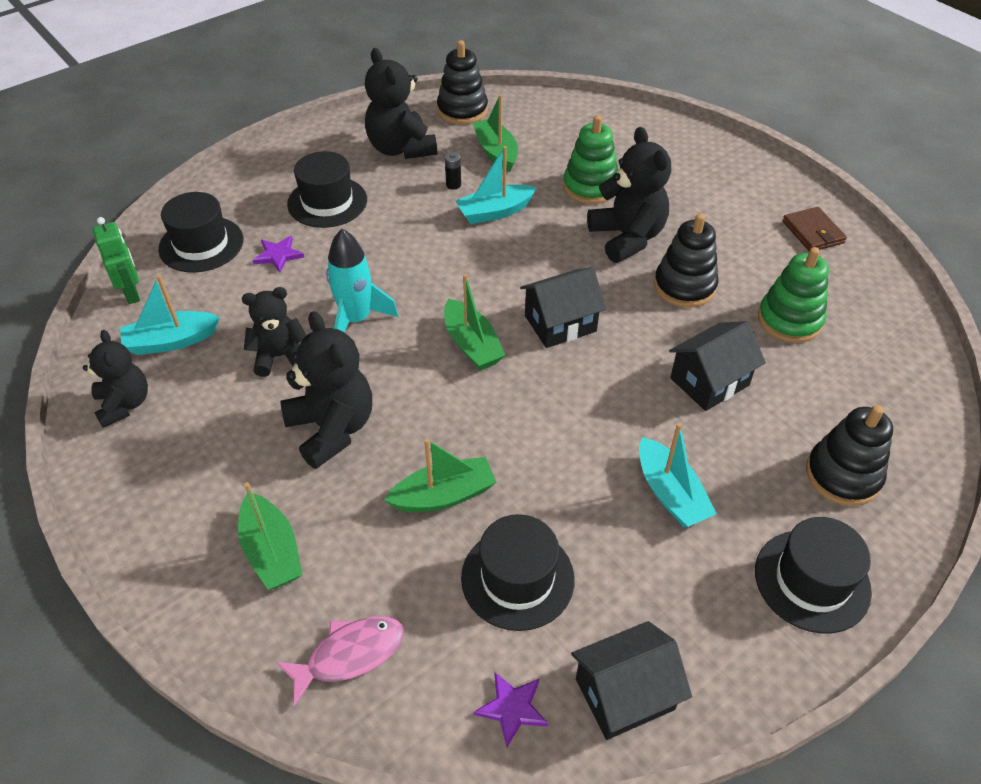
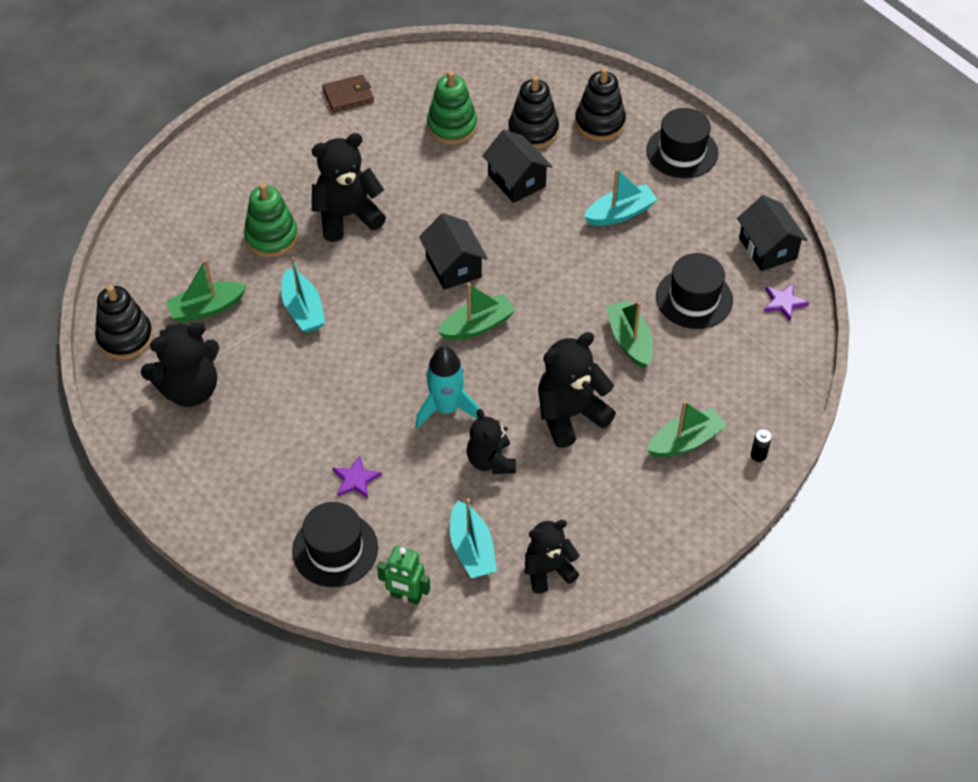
camera: 90 degrees left, 5 degrees up
(132, 293) = (406, 596): green robot -> green robot turned 135 degrees counterclockwise
(327, 202) = (275, 447): black hat -> none
(349, 655) = (759, 387): pink fish -> none
(453, 185) = (257, 342): black battery -> black battery (758, 455)
(684, 286) = (411, 184): black stacking toy -> black stacking toy (533, 131)

